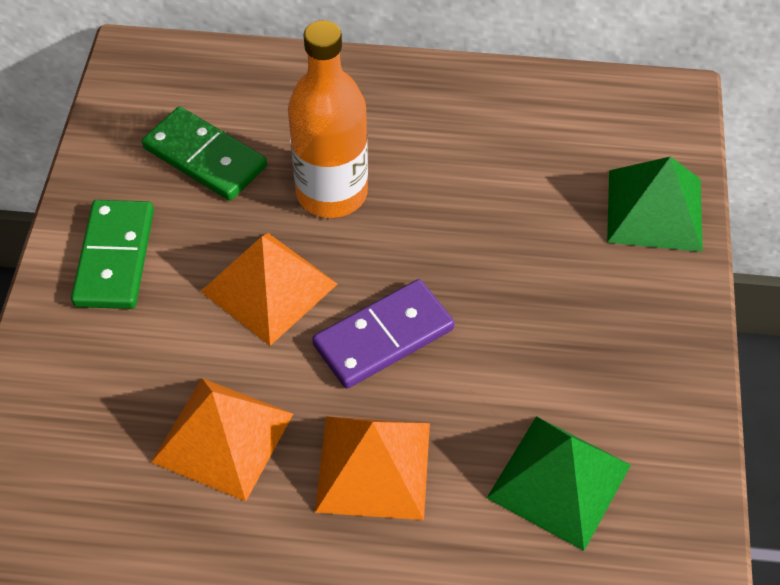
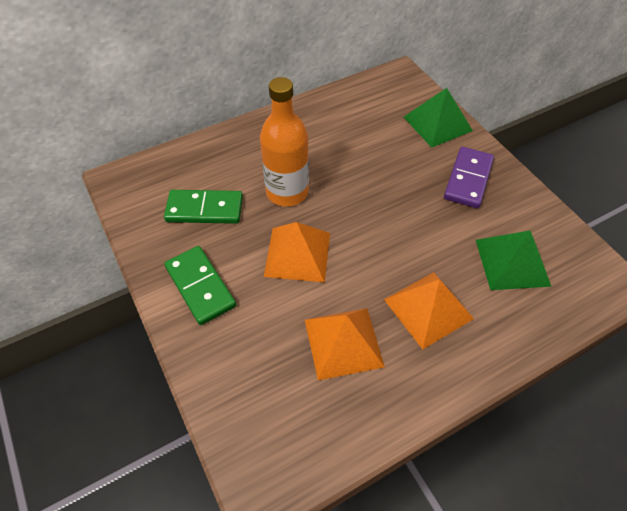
camera: 35 degrees left, 0 degrees up
(383, 337) = (375, 245): purple domino -> purple domino (468, 179)

